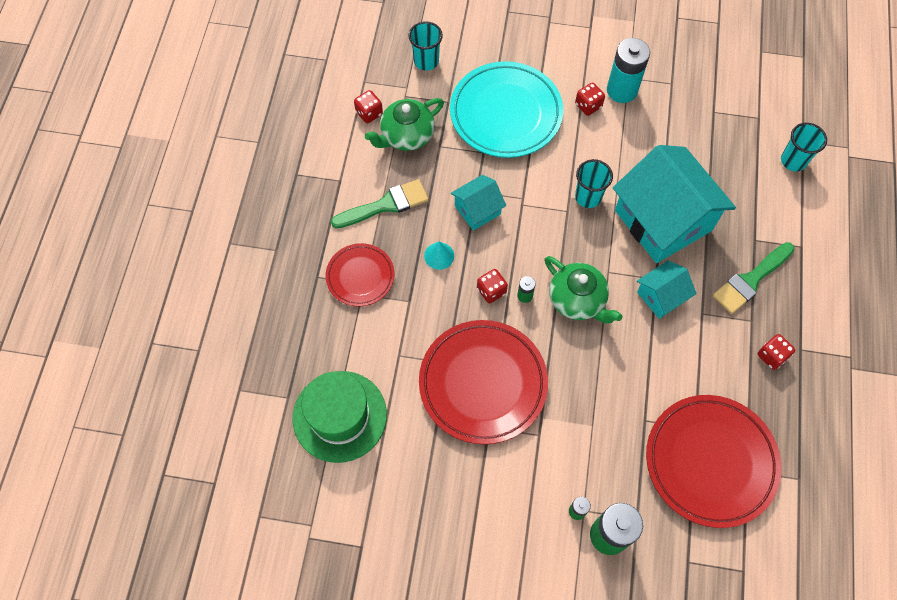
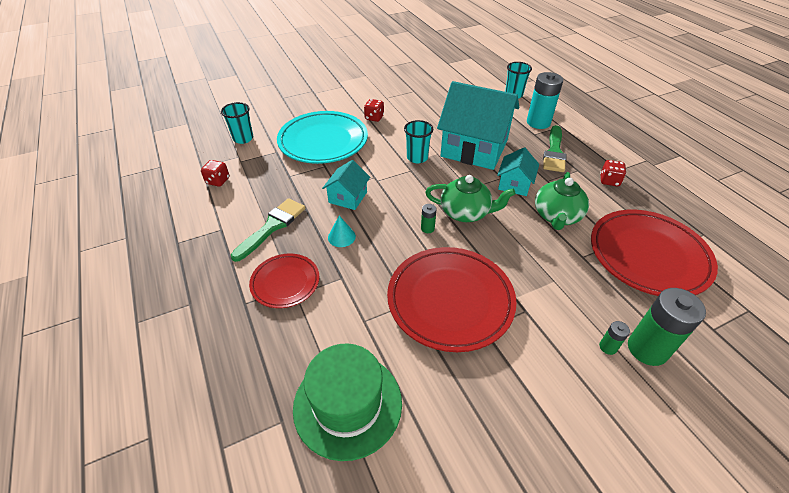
camera: 35 degrees left, 20 degrees down
(406, 135) = (258, 181): green teapot -> green teapot (557, 216)
(491, 291) = (401, 238): red dice -> none
(622, 90) = (388, 104): turquoise battery -> turquoise battery (538, 122)

